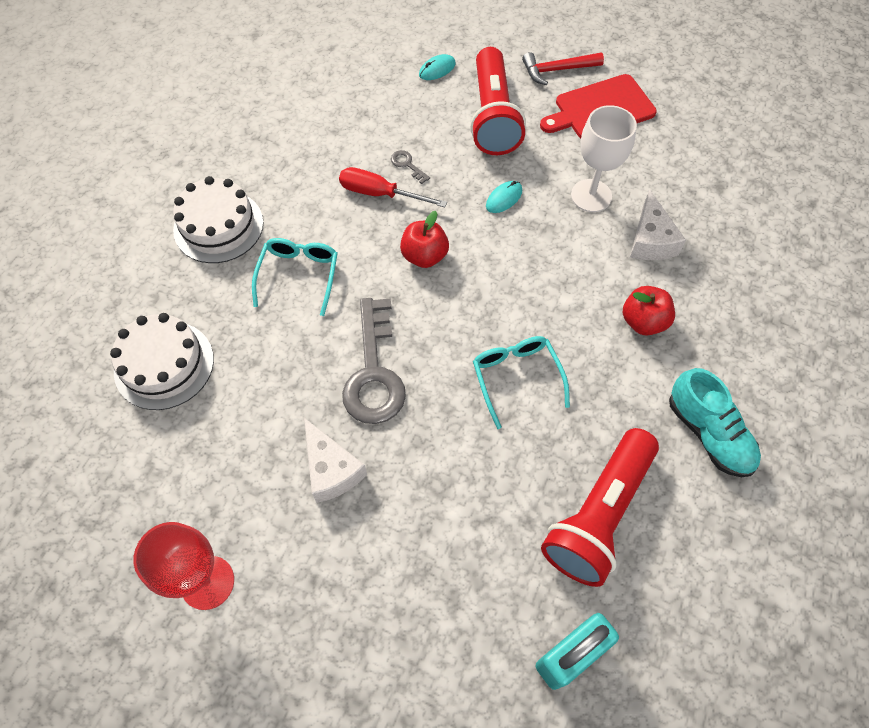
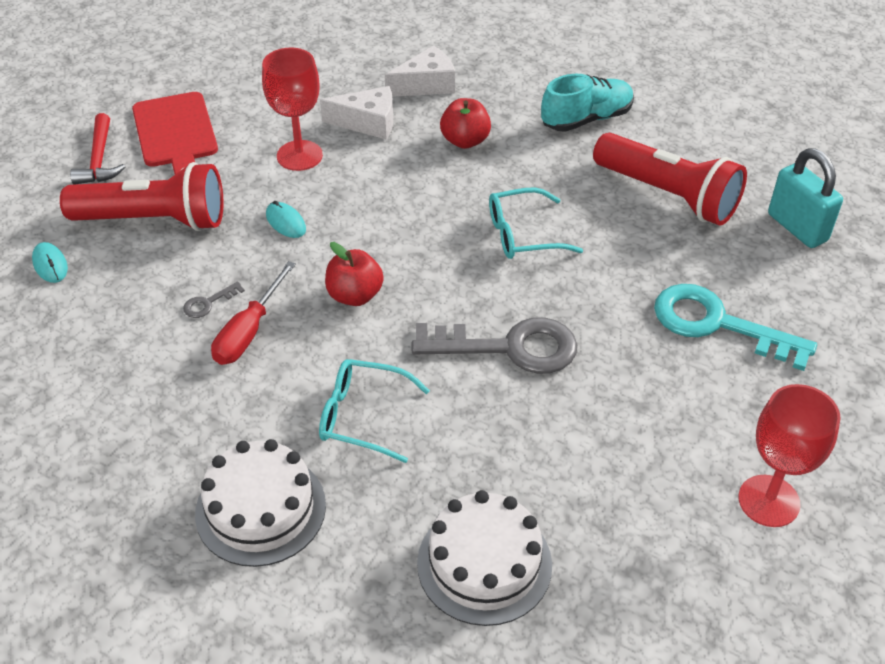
camera: 85 degrees left, 15 degrees down
(331, 469) = (630, 388): white cheese -> white cheese (426, 85)
(414, 553) = (717, 324): none -> turquoise key
(591, 196) = (299, 155): white goblet -> red goblet

